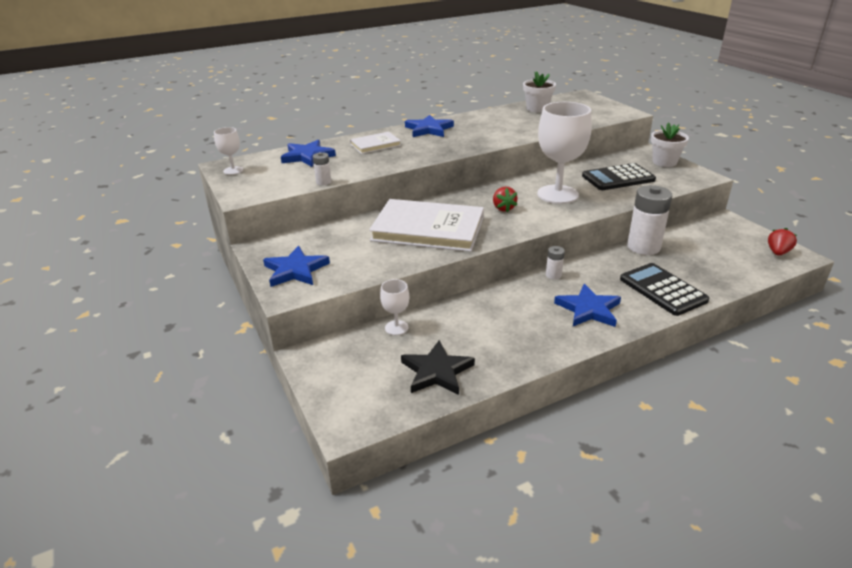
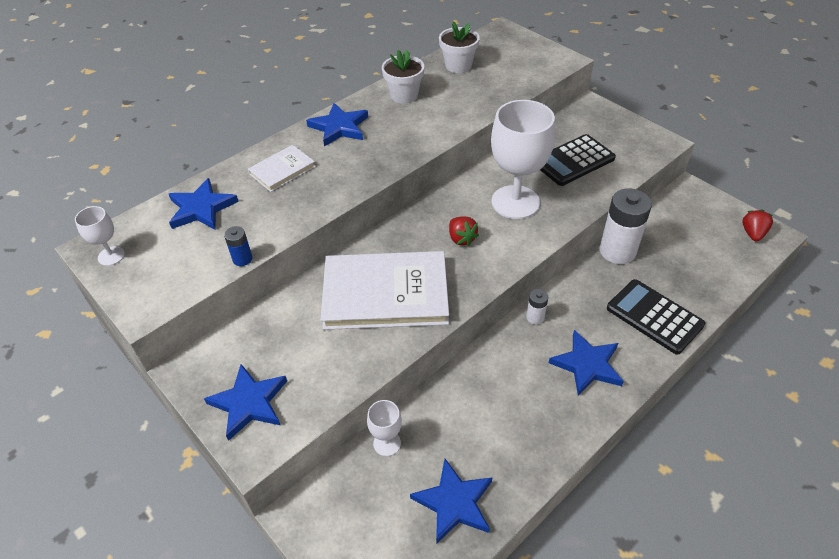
camera: 15 degrees left, 15 degrees up
(323, 182) = (242, 259): white battery -> blue battery
(436, 371) = (454, 502): black star -> blue star
(664, 162) = (615, 123): white flower pot -> white flower pot (404, 95)

